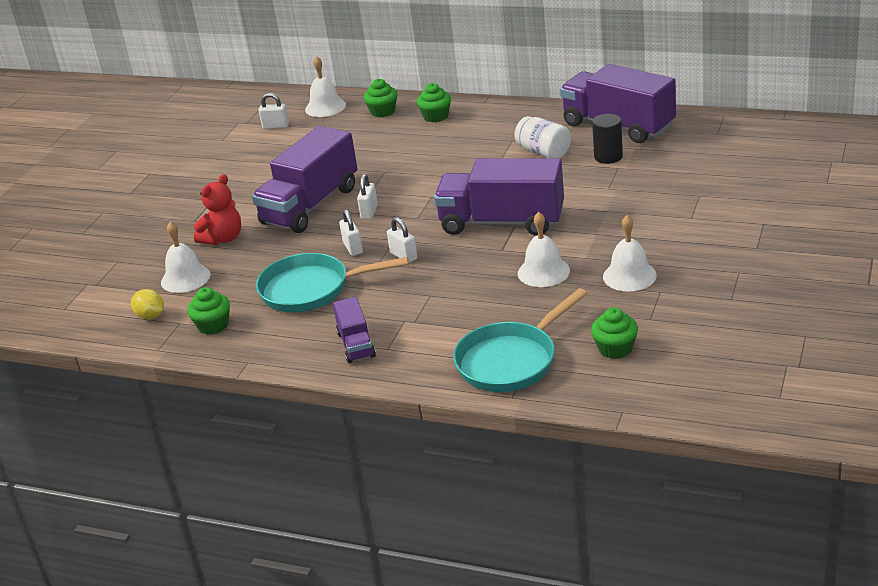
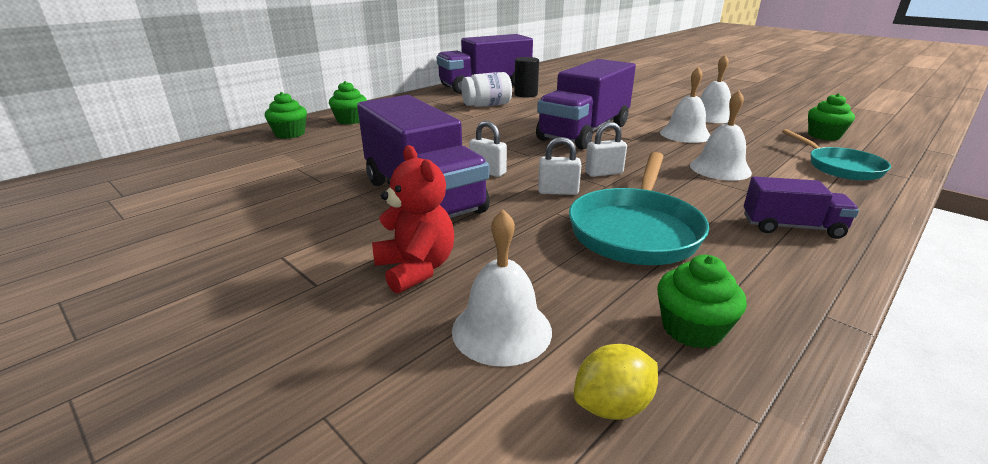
camera: 70 degrees left, 5 degrees down
(275, 126) = (184, 181): white padlock -> none
(325, 107) = (211, 152): white bell -> white bell (720, 168)
(511, 361) = (840, 167): turquoise pan -> turquoise pan, size x0.66

